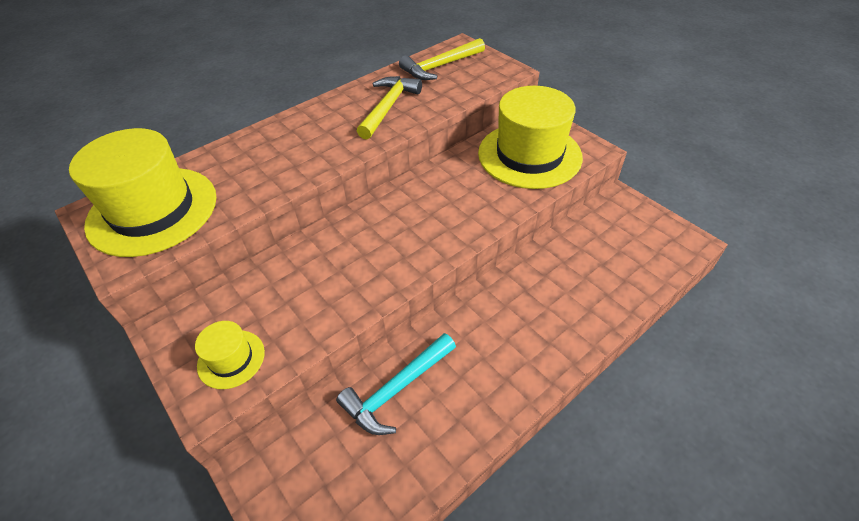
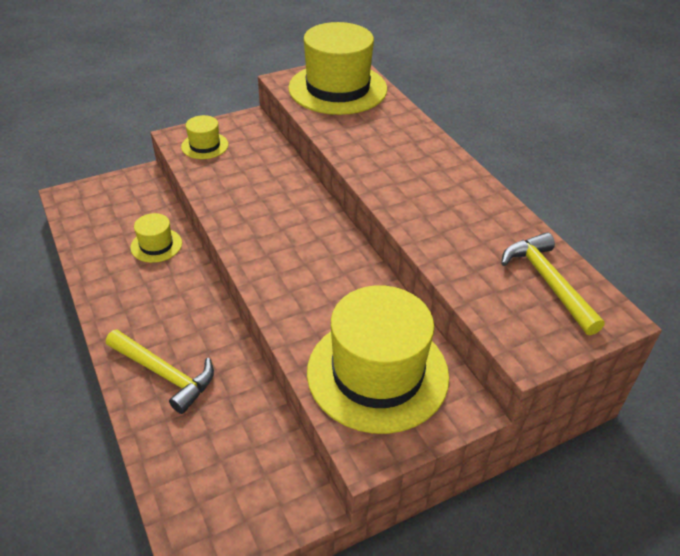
camera: 100 degrees right, 5 degrees down
(388, 107) = (454, 222): yellow hammer -> yellow hammer (164, 374)
(397, 389) = (156, 245): turquoise hammer -> yellow hat

